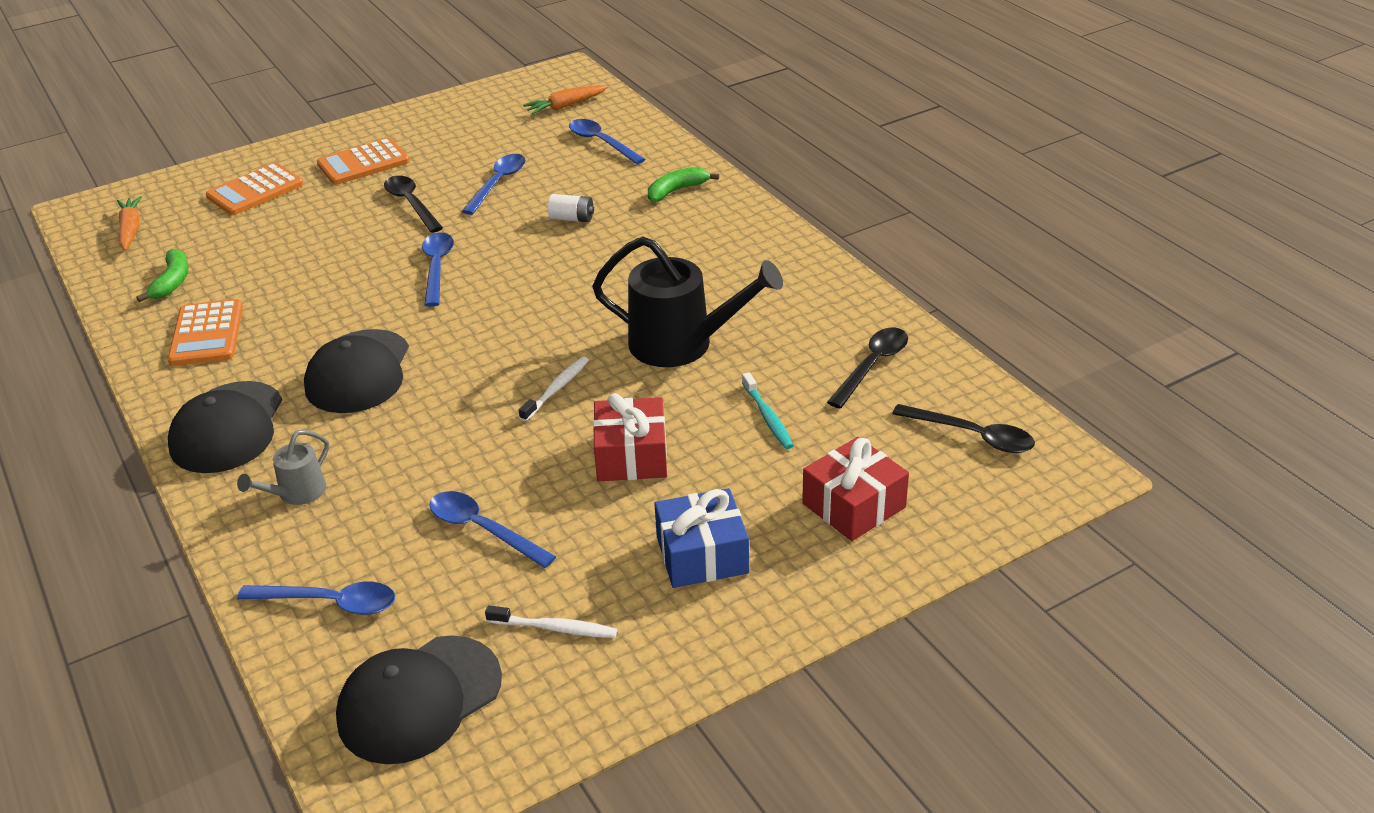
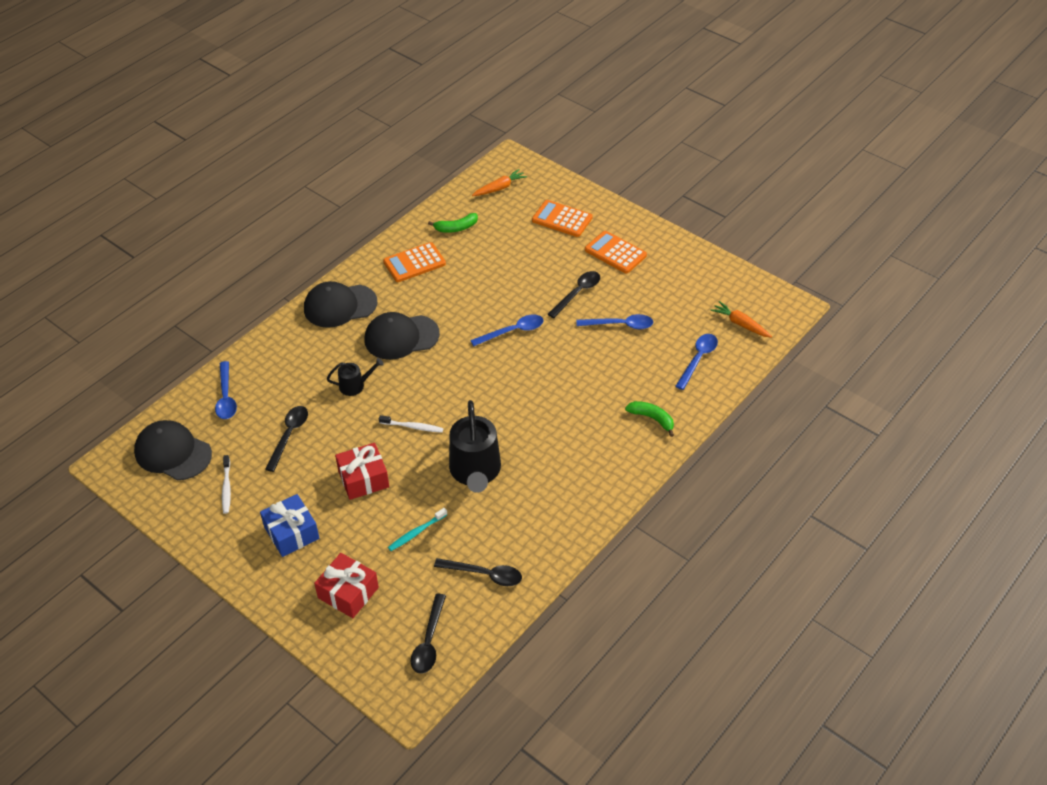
camera: 70 degrees right, 10 degrees up
(297, 493) = (298, 353): grey watering can -> none
(425, 436) = (355, 385): none -> black watering can
(483, 529) = (289, 435): blue spoon -> black spoon
(572, 219) = (593, 375): white battery -> none

